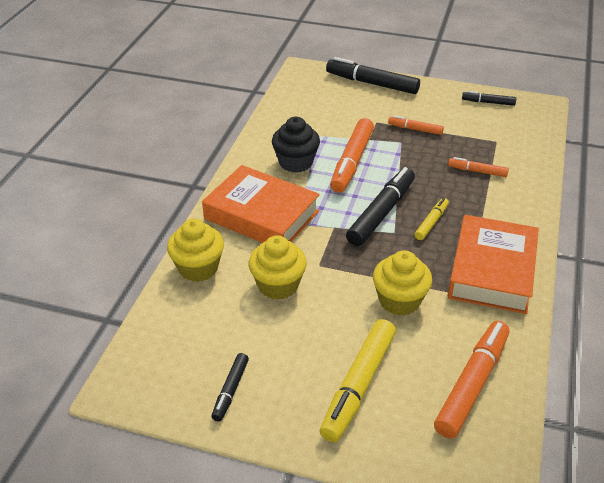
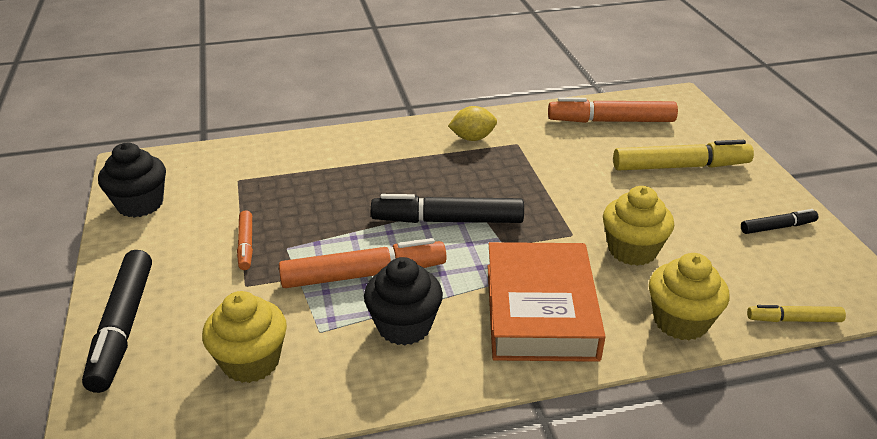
camera: 120 degrees left, 5 degrees down
(399, 300) = (565, 173): yellow cupcake -> yellow cupcake (251, 361)
(431, 223) = (434, 185): yellow marker -> yellow marker (794, 320)
(477, 171) = (313, 178): orange marker -> none
(488, 102) = (140, 204): black marker -> black cupcake
(492, 271) = (472, 138): orange book -> yellow lemon

